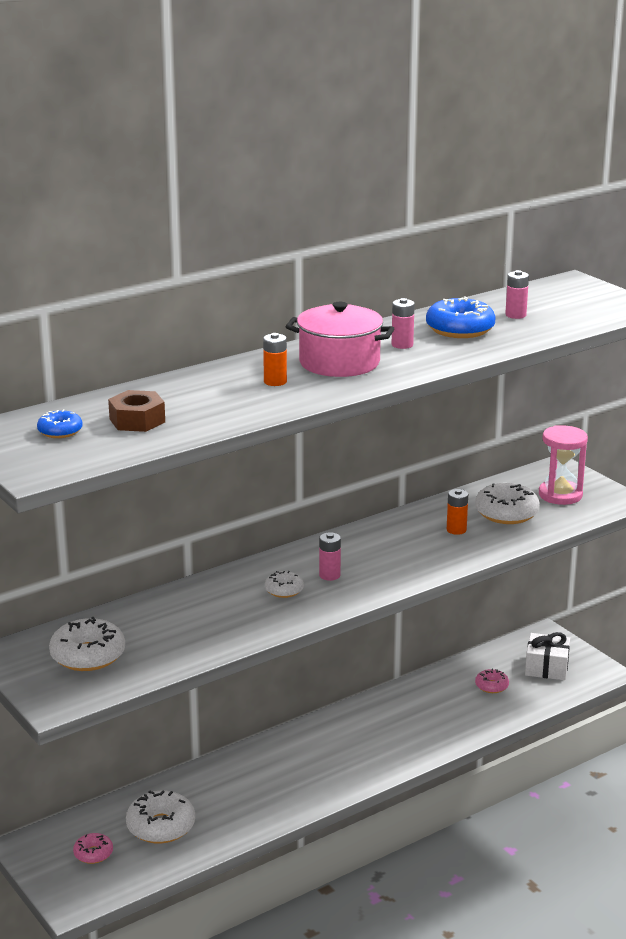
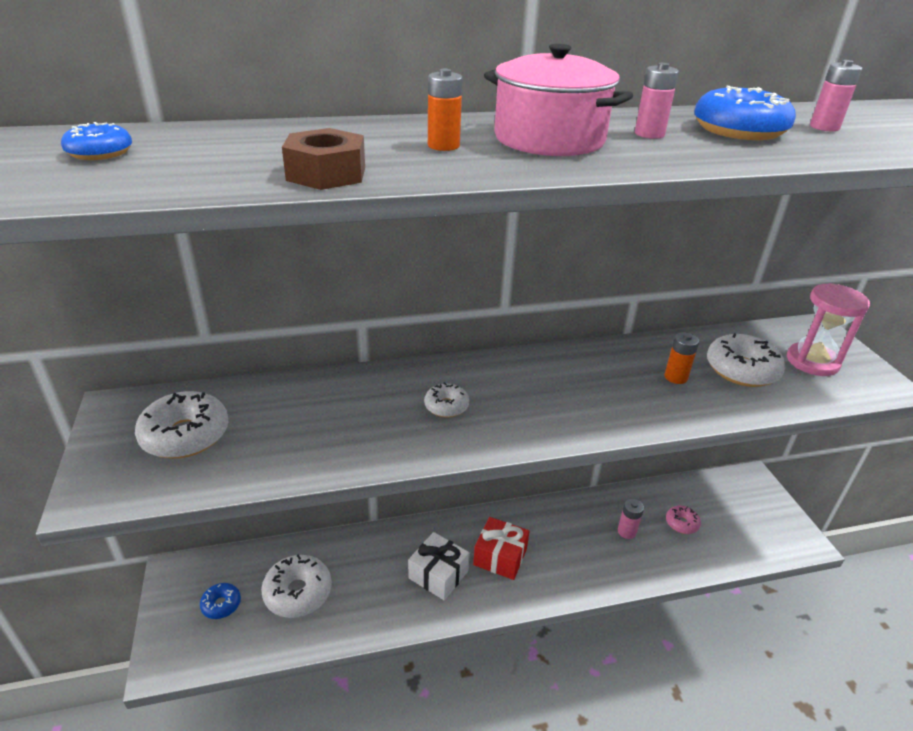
camera: 20 degrees right, 10 degrees up
(93, 853) = (221, 604): pink donut -> blue donut
(137, 420) = (210, 157): brown nut -> brown nut (326, 174)
(329, 575) = (506, 400): pink battery -> pink battery (626, 531)
(336, 753) = (500, 557): none -> red gift
(546, 667) = (744, 517): white gift -> white gift (438, 574)

